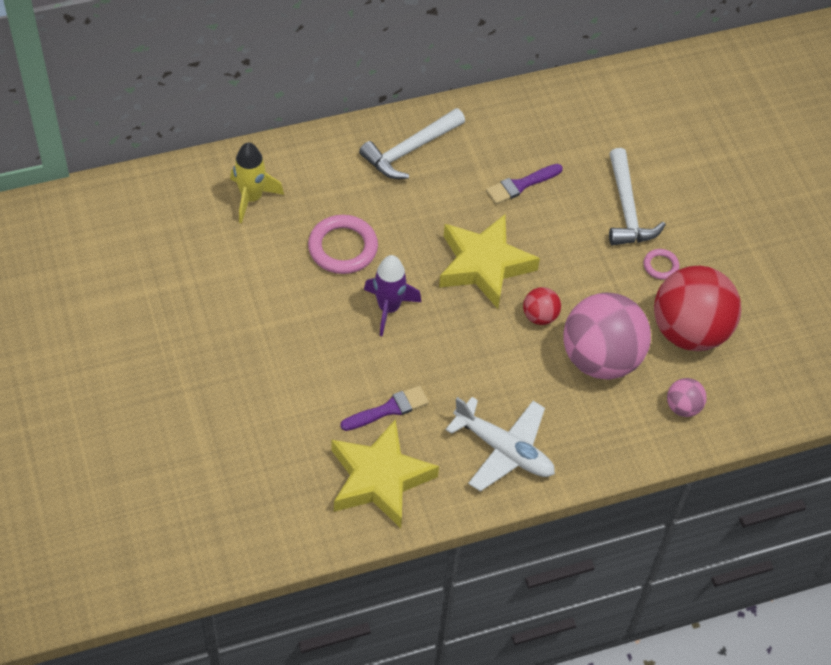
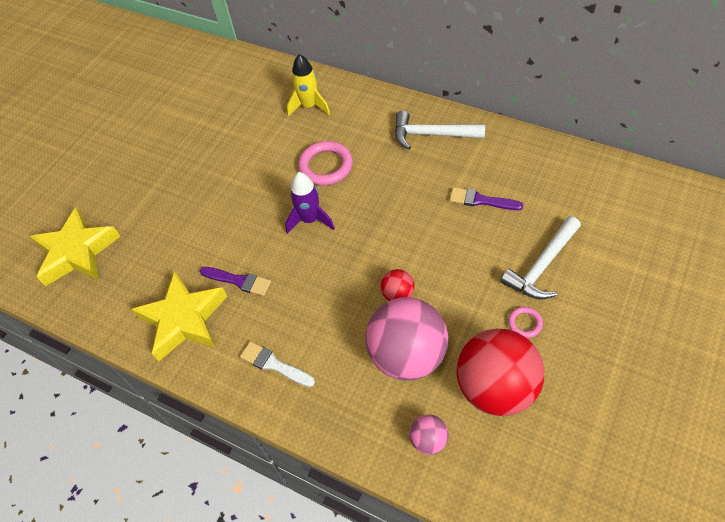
camera: 55 degrees right, 0 degrees up
(484, 265) = (398, 235): yellow star -> yellow star (77, 252)
(504, 450) = (274, 364): white plane -> white brush

